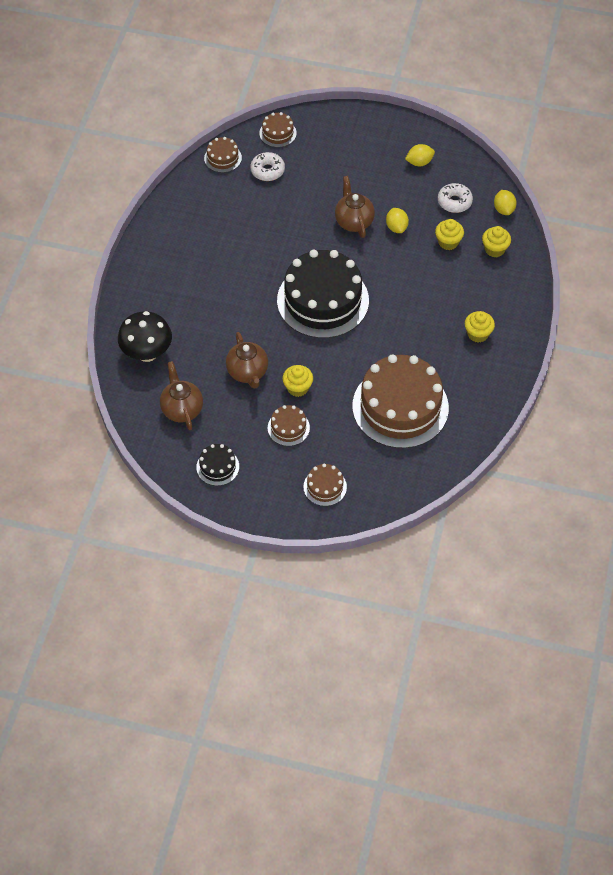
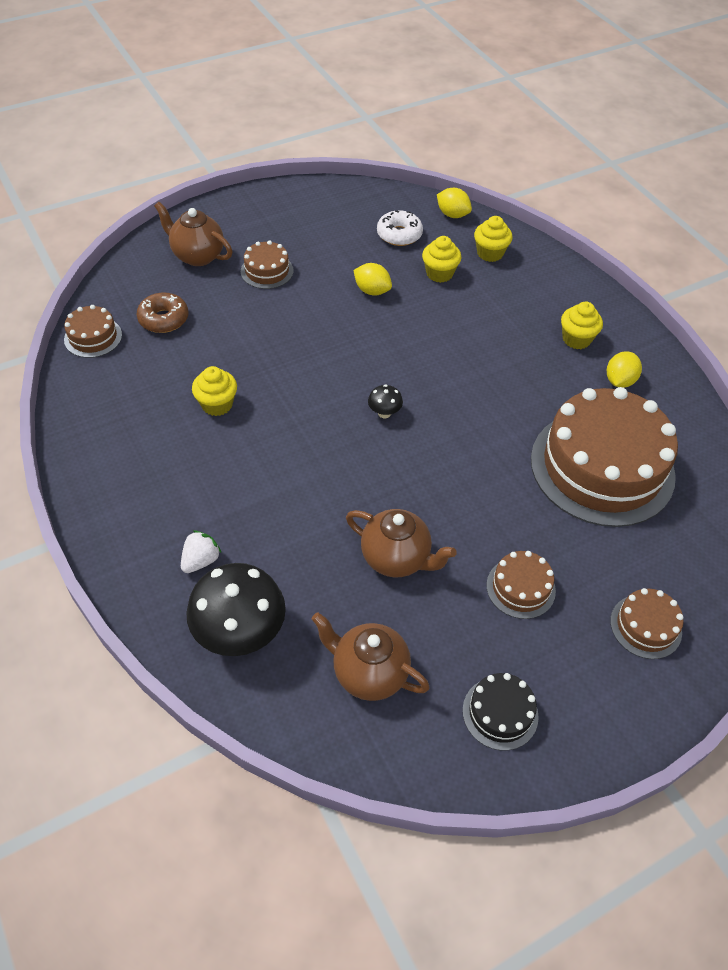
camera: 45 degrees left, 5 degrees down
(162, 309) = (201, 560): none -> white strawberry
(267, 170) = (164, 319): white donut -> brown donut
(278, 133) = (133, 276): brown cake -> brown cake (267, 271)
(297, 388) = (474, 531): yellow cupcake -> yellow cupcake (217, 404)
(323, 300) = (384, 413): black cake -> black mushroom
(353, 222) = (321, 312): brown teapot -> brown teapot (197, 256)
(419, 162) = (321, 220): yellow lemon -> yellow lemon (619, 381)

